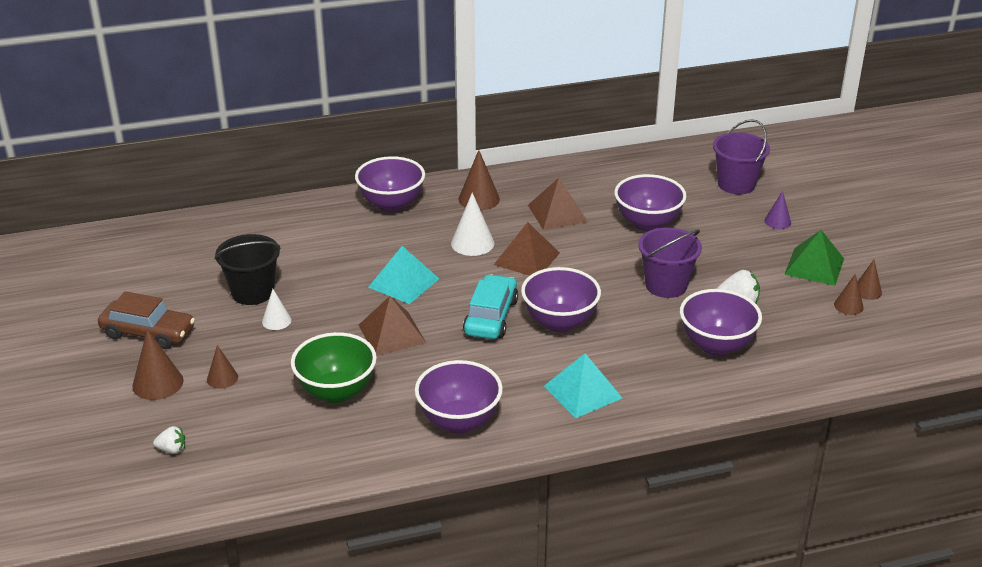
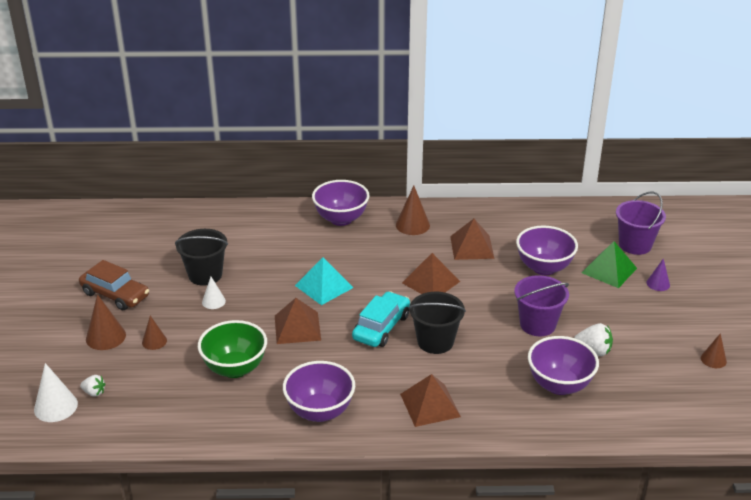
camera: 15 degrees right, 0 degrees up
(472, 243) = (392, 262): white cone -> white cone (56, 406)
(559, 322) = (435, 341): purple bowl -> black bucket
(583, 392) = (430, 405): turquoise pyramid -> brown pyramid
(814, 266) = (674, 329): green pyramid -> green pyramid (609, 270)
(848, 306) = (691, 370): brown cone -> none

